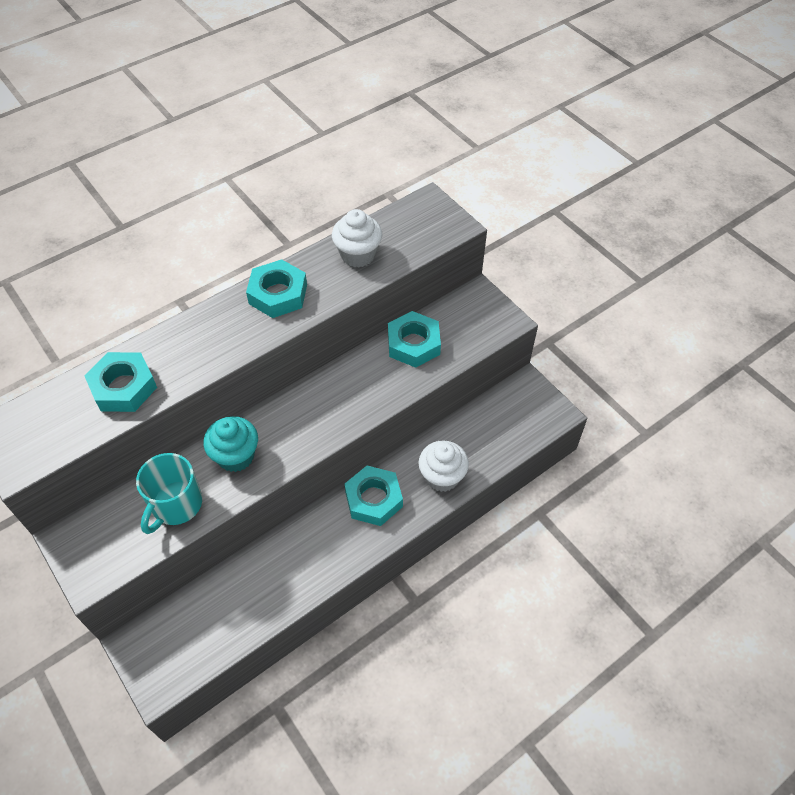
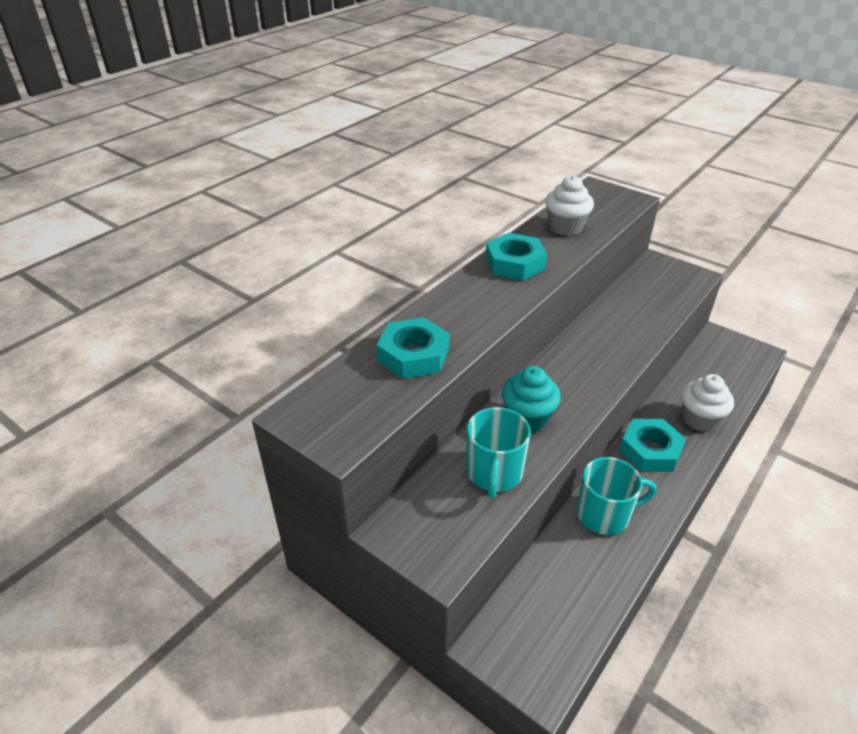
camera: 15 degrees left, 15 degrees down
(293, 553) = (604, 514): none -> turquoise mug
(413, 344) = (630, 304): turquoise nut -> none

